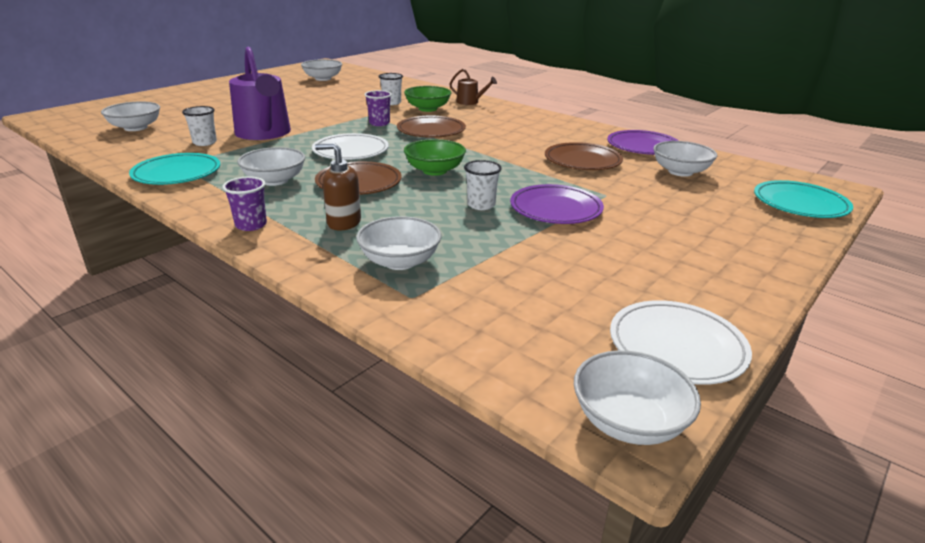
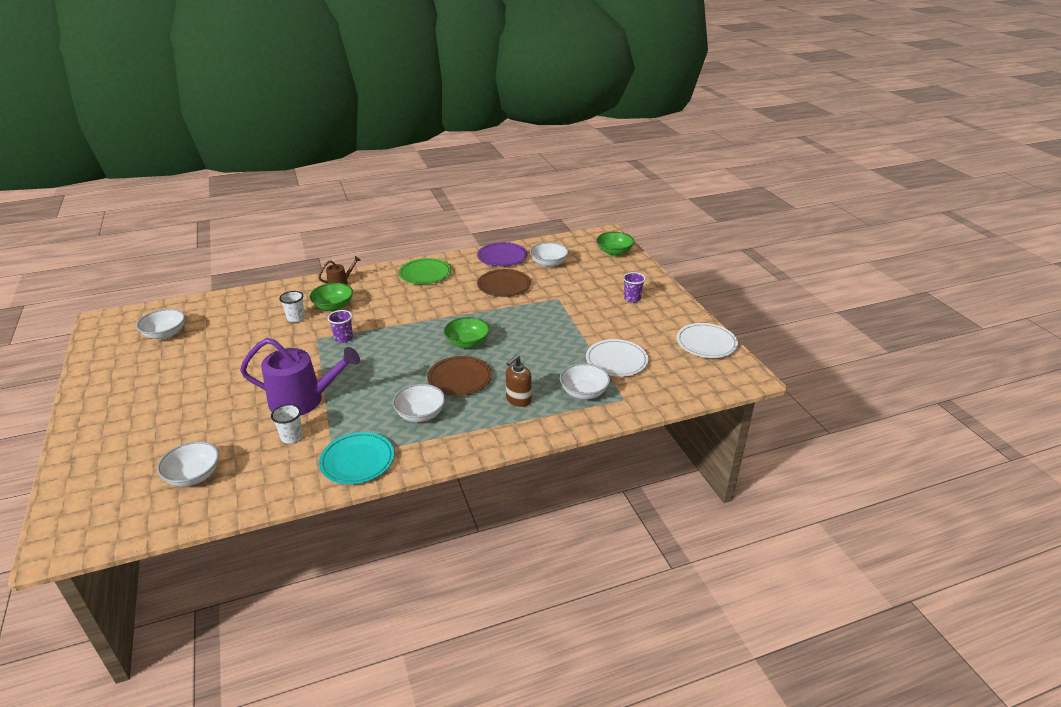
camera: 60 degrees left, 5 degrees up
(251, 225) = (491, 438): purple cup -> purple cup (632, 298)
(351, 151) = (393, 367): white plate -> white plate (616, 361)
(431, 131) = (388, 321): brown plate -> none
(481, 205) = (535, 343): white cup -> none
(541, 124) = (425, 274): none -> green plate
(555, 209) = (561, 321): purple plate -> none
(628, 421) = (743, 375): white bowl -> none
(800, 204) = (614, 252): turquoise plate -> green bowl

